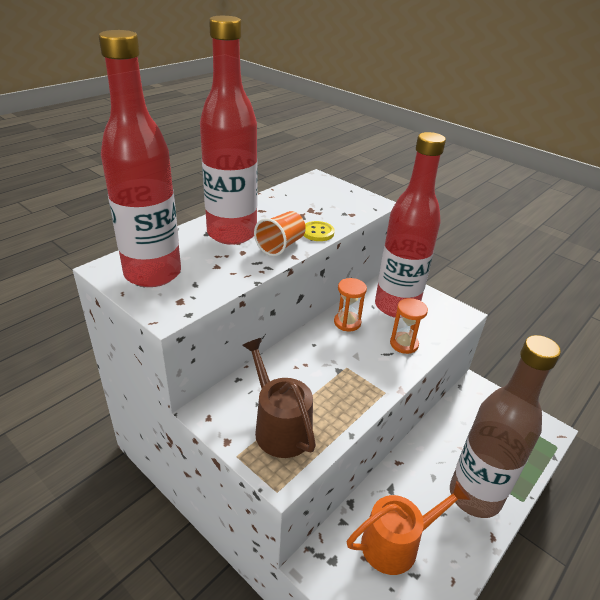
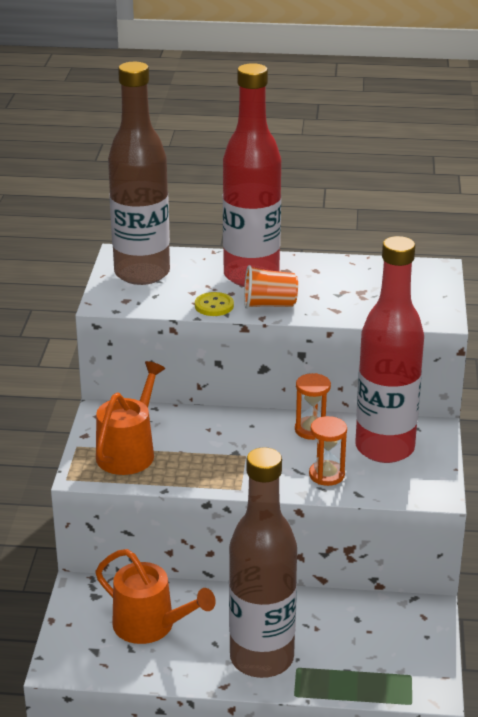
camera: 55 degrees right, 5 degrees down
(153, 274) = (142, 273): red bottle -> brown bottle
(280, 427) = (129, 452): brown watering can -> orange watering can
(317, 232) = (323, 312): yellow button -> yellow button (214, 306)

